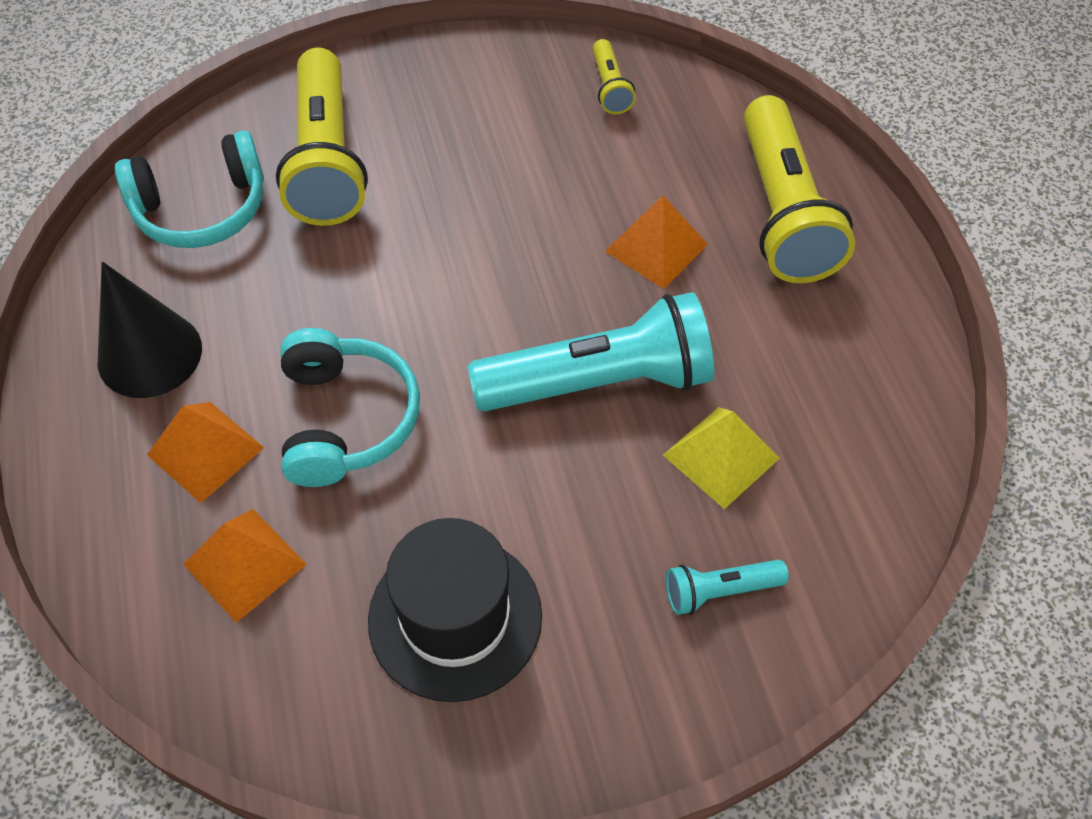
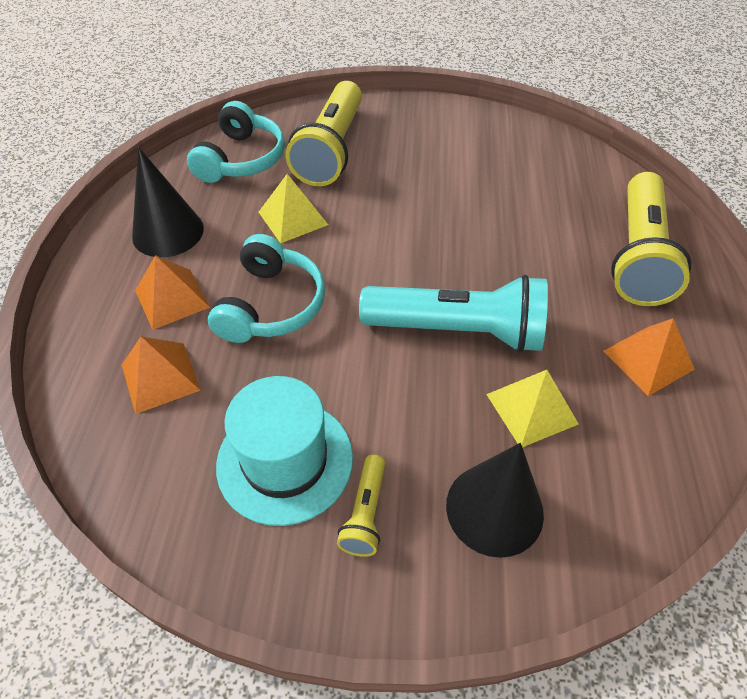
camera: 20 degrees right, 5 degrees down
(202, 209) = (241, 159): turquoise headphones -> turquoise headphones turned 75 degrees counterclockwise
(318, 282) = (293, 218): none -> yellow pyramid
(455, 617) = (285, 460): black hat -> turquoise hat
(609, 87) = (537, 150): yellow flashlight -> yellow flashlight (365, 513)
(656, 247) = (533, 254): orange pyramid -> orange pyramid (648, 359)
(719, 591) = (494, 509): turquoise flashlight -> black cone

